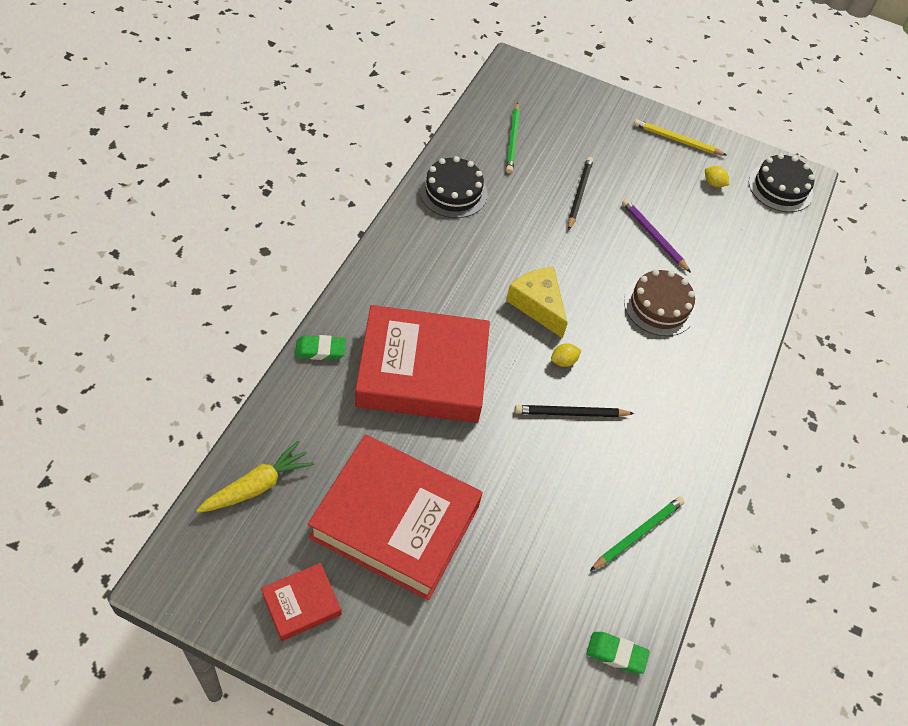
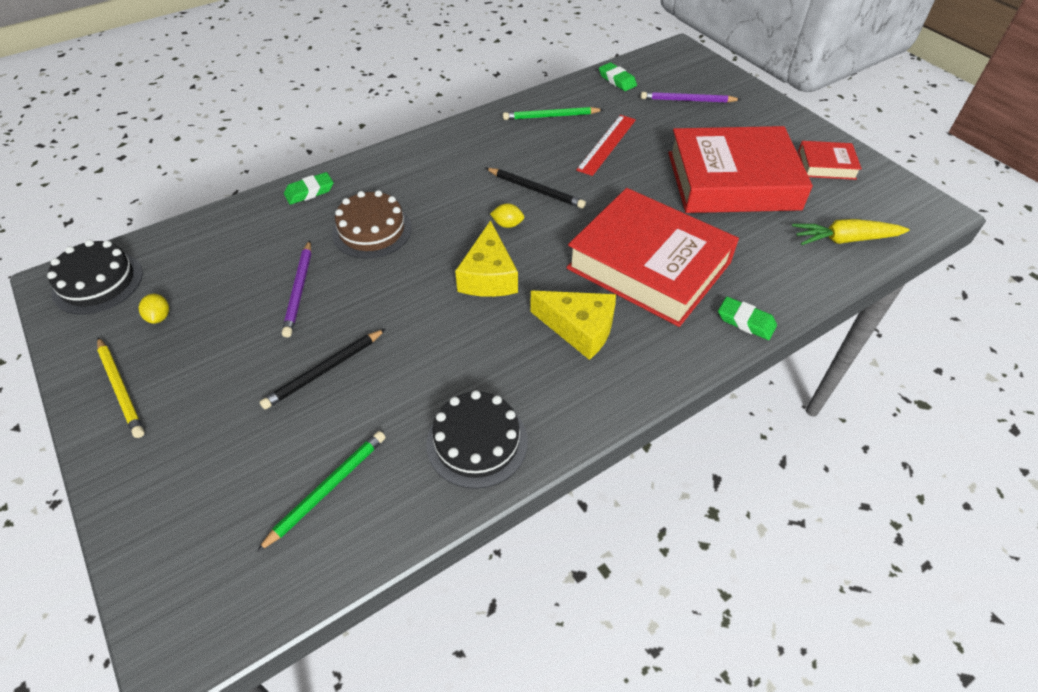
camera: 140 degrees left, 5 degrees down
(395, 522) = (732, 180): red book -> red book turned 60 degrees counterclockwise
(441, 290) = (579, 329): none -> yellow cheese
(509, 655) = (687, 100): none -> purple pencil
(550, 515) = (606, 144): none -> red ruler
(746, 320) = (309, 192): none -> green eraser

